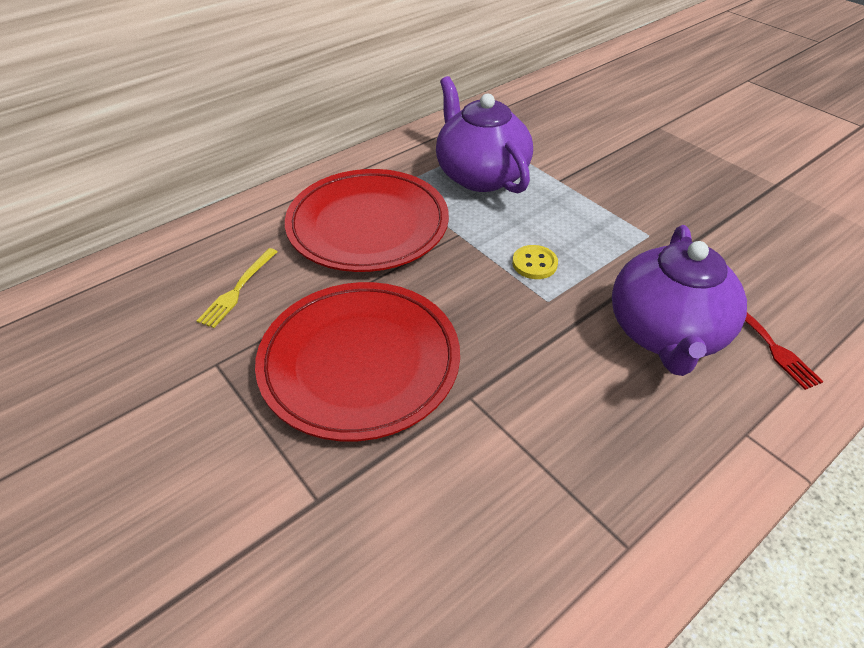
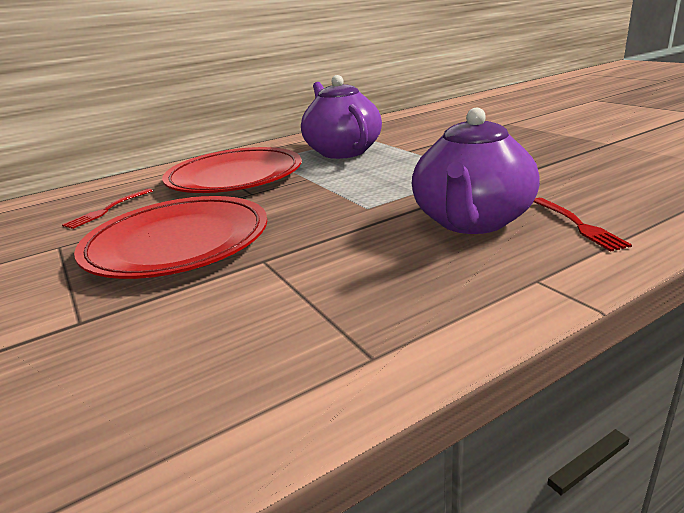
camera: 10 degrees right, 20 degrees down
(237, 290) = (107, 210): yellow fork -> red fork
(534, 264) = (365, 189): yellow button -> none

